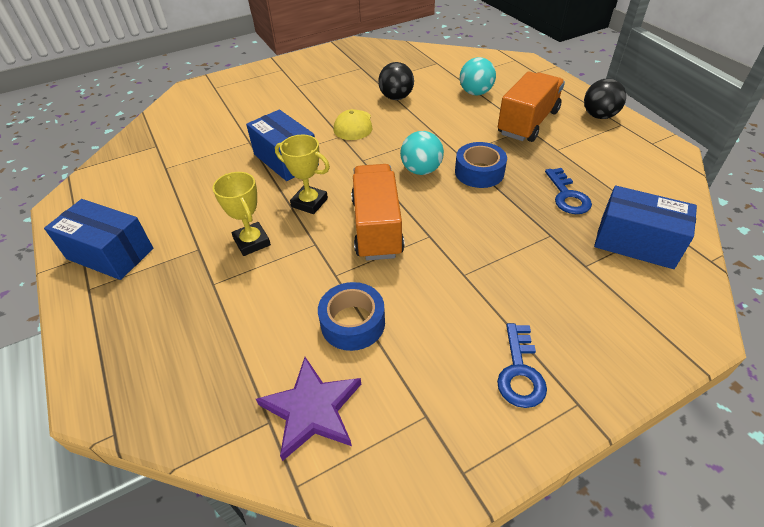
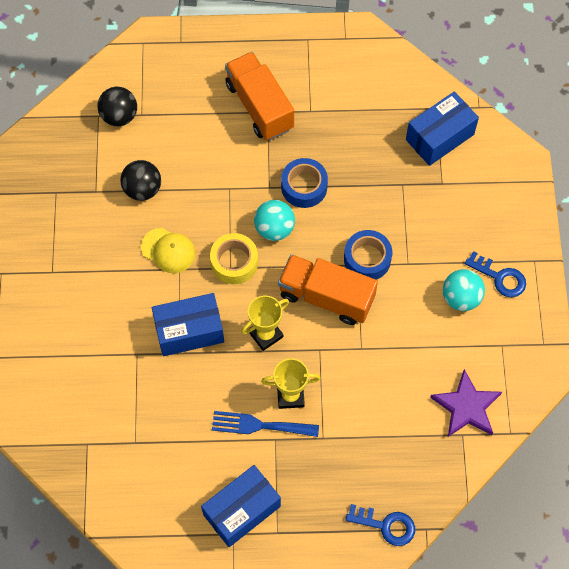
camera: 65 degrees left, 20 degrees up
(209, 233) = (259, 425): none -> blue fork
(353, 323) = (412, 355): blue tape -> blue tape (367, 259)
(369, 160) = (234, 262): none -> yellow tape
(475, 93) = (182, 116): turquoise ball -> turquoise ball (461, 298)
(567, 196) = (369, 144): blue key -> blue key (386, 525)
(599, 116) = (285, 46): black ball -> black ball (119, 116)

